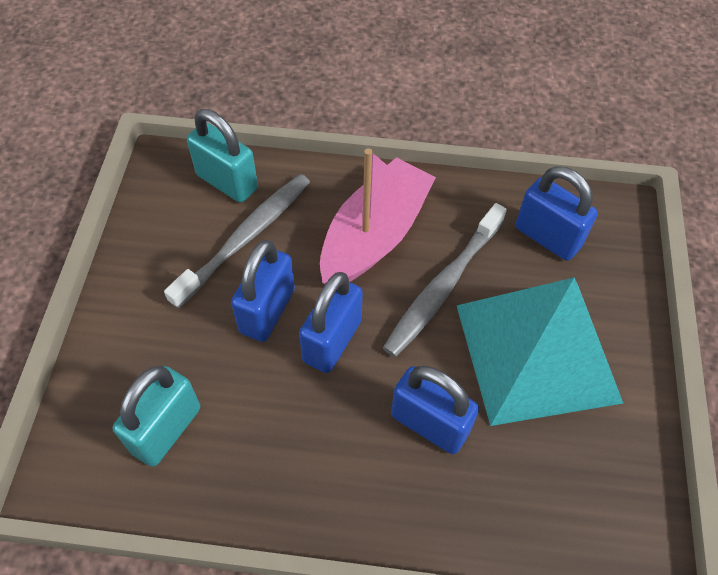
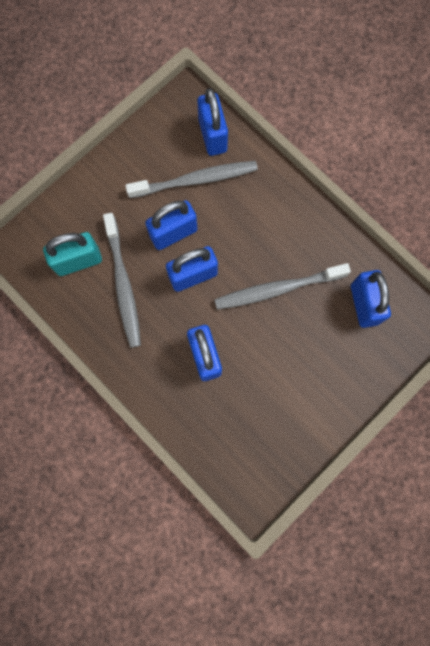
camera: 40 degrees right, 20 degrees up
(227, 182) = (212, 135): turquoise padlock -> blue padlock
(252, 415) = (123, 285): none -> grey toothbrush
(374, 235) = (266, 230): pink boat -> none
(537, 352) = (294, 363): turquoise pyramid -> none

